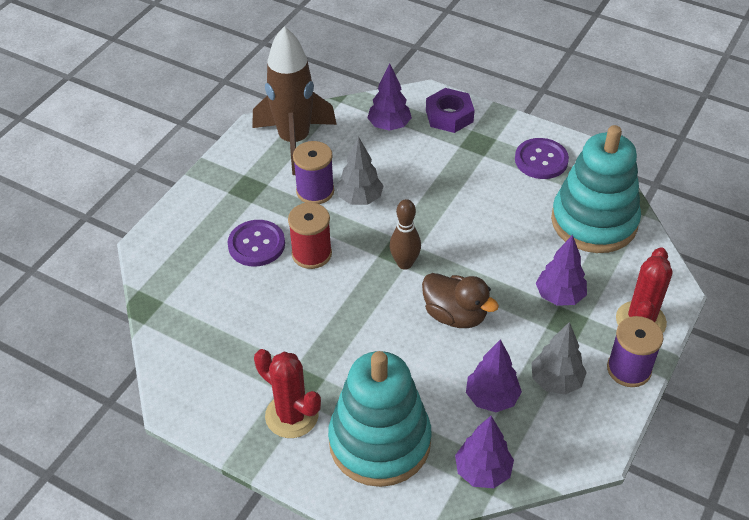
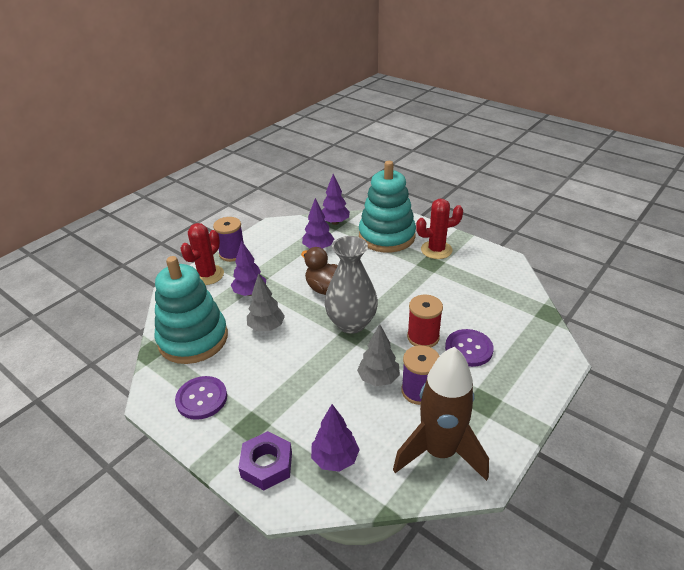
camera: 170 degrees left, 10 degrees down
(291, 415) = (436, 250): red cactus -> red cactus turned 60 degrees counterclockwise
(404, 263) = (351, 323): brown bowling pin -> grey vase
(556, 381) = (278, 252): grey tree -> grey tree (266, 327)

